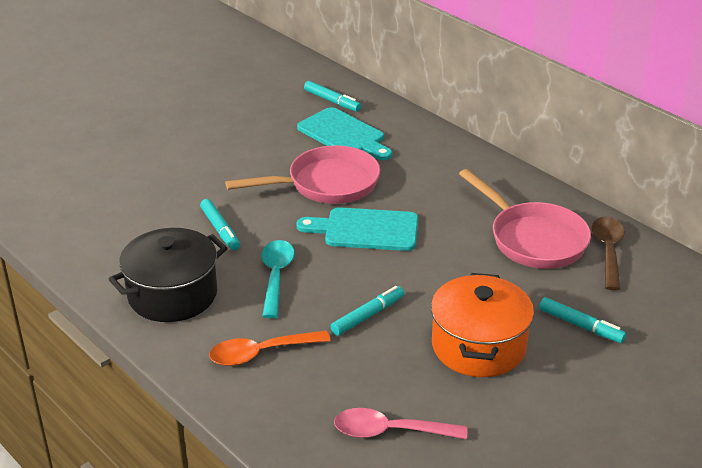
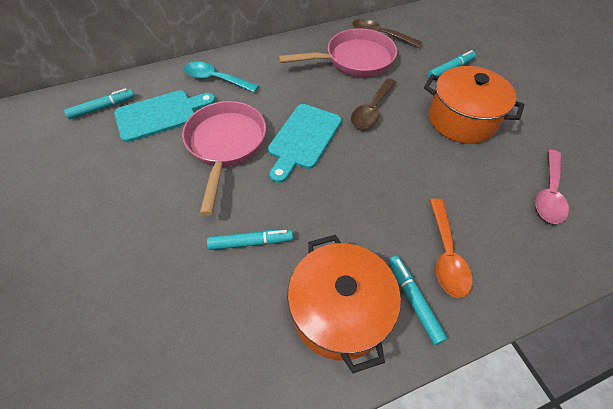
camera: 70 degrees left, 20 degrees up
(172, 294) = (339, 311): black pot -> orange pot
(276, 276) = (342, 216): turquoise spoon -> turquoise spoon (215, 79)
(367, 316) = (413, 169): turquoise marker -> turquoise marker (413, 300)
(446, 270) = (372, 110): none -> brown spoon

